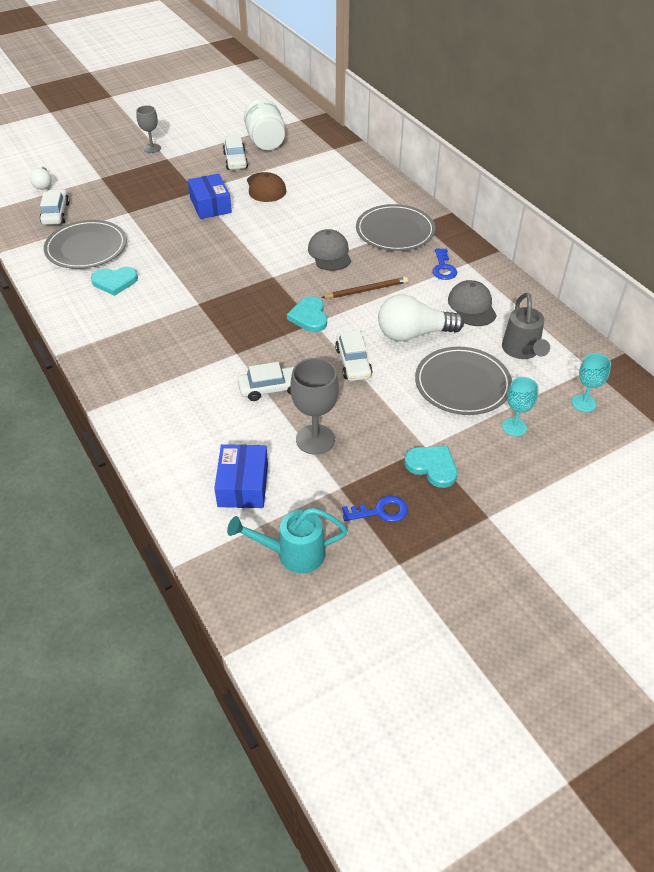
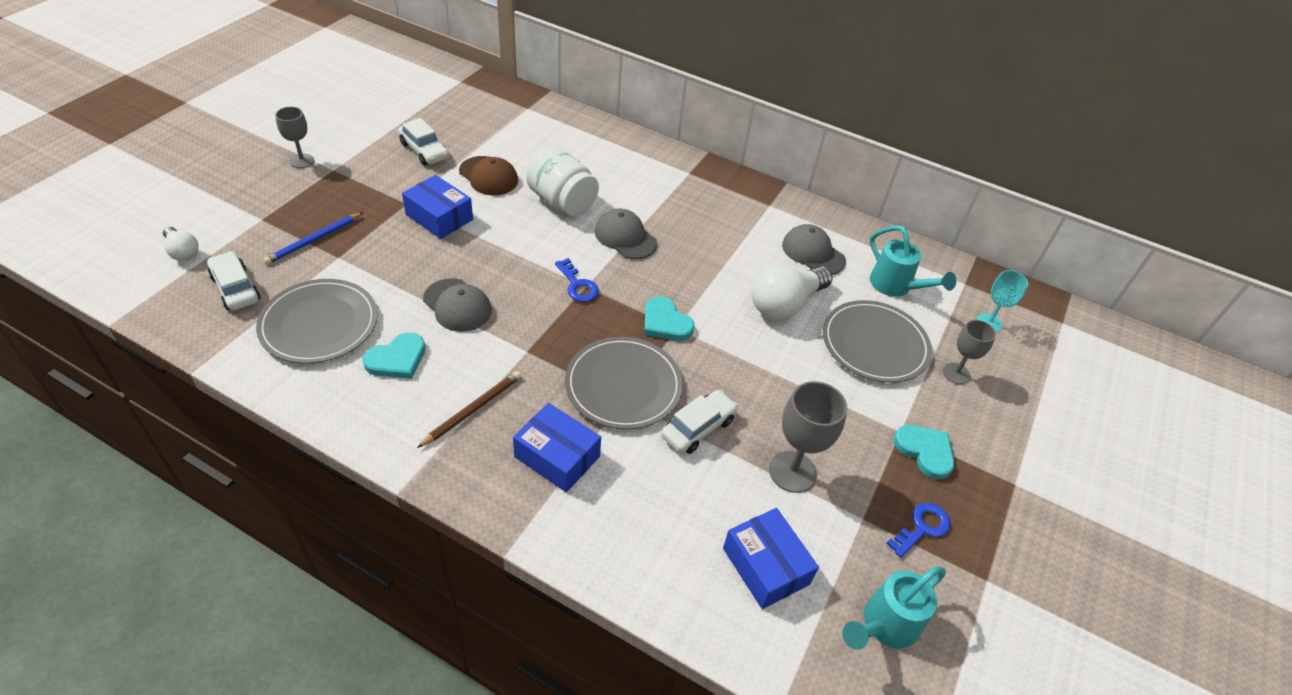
camera: 35 degrees left, 0 degrees up
(121, 198) = (314, 240): none -> blue pencil
(164, 370) = (557, 456): none -> blue box
(177, 262) = (457, 305): none -> grey cap
(265, 141) = (442, 118): white jar -> white jar (562, 201)
(353, 363) = (755, 361): white car -> none
(366, 290) = (698, 269): brown pencil -> brown pencil (473, 409)
(395, 231) = (671, 190): grey plate -> grey plate (623, 385)
(432, 467) = (925, 451): turquoise heart -> turquoise heart turned 45 degrees clockwise
(443, 268) = (752, 218): blue key -> blue key (578, 285)
(514, 427) = (956, 373): turquoise goblet -> grey goblet
(522, 351) = (896, 287): grey watering can -> turquoise watering can

